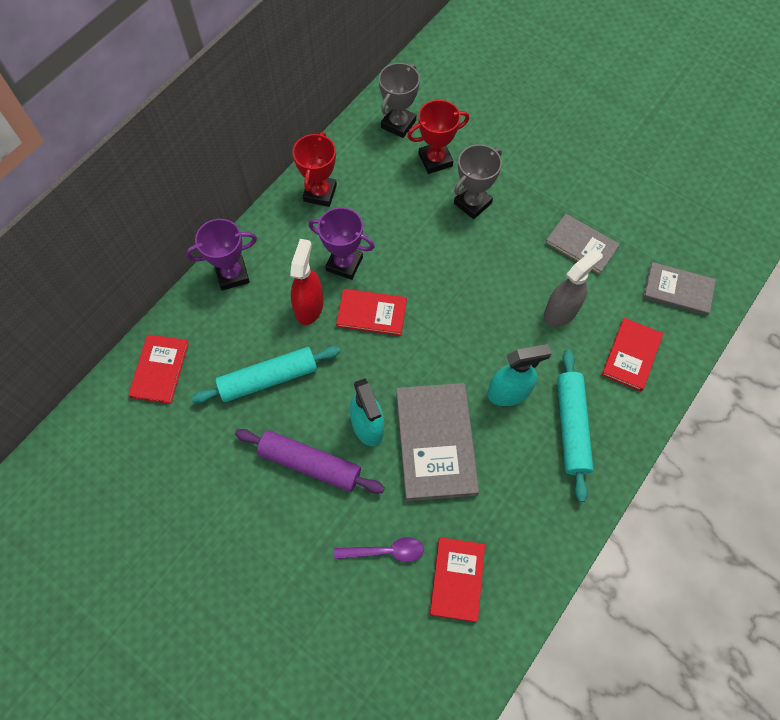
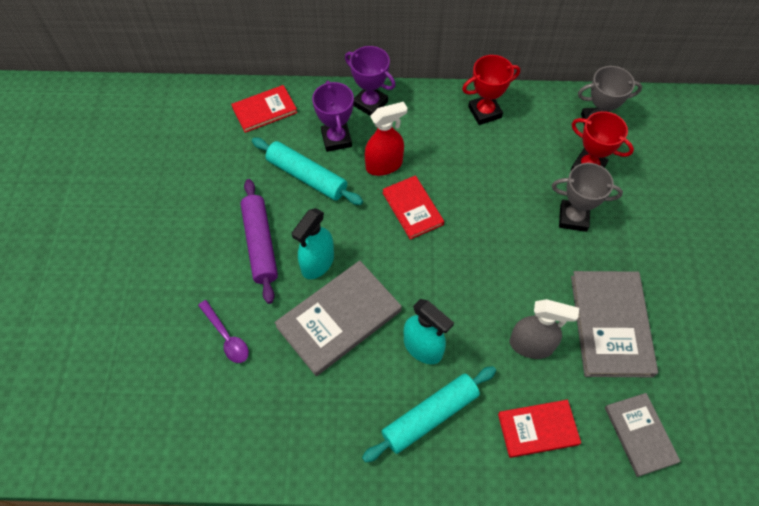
camera: 55 degrees right, 5 degrees down
(344, 264) = (439, 165): purple trophy -> purple trophy (336, 139)
(457, 579) = (237, 402): red book -> none
(581, 245) = (611, 325): grey book -> grey book, size x1.63

